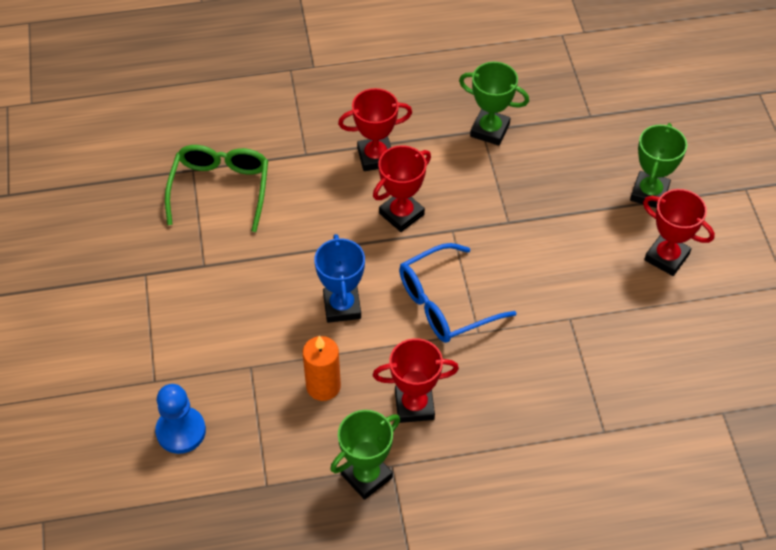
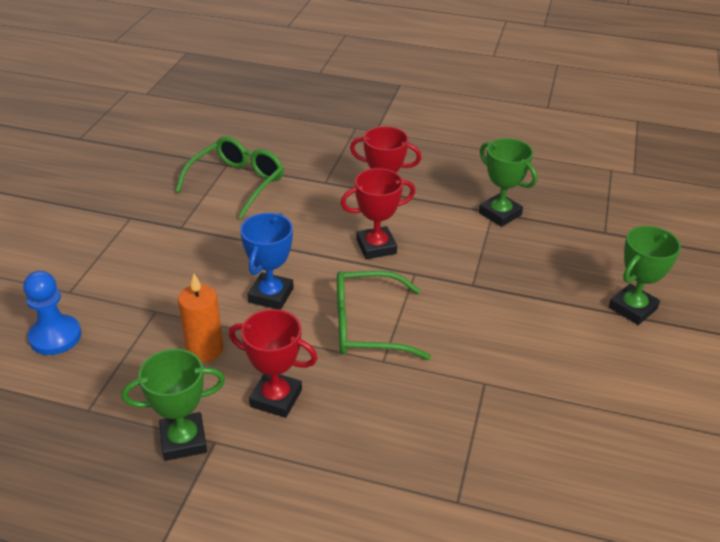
camera: 25 degrees right, 15 degrees down
(444, 304) = (366, 326): blue glasses -> green glasses
(666, 257) = (622, 367): red trophy -> none

